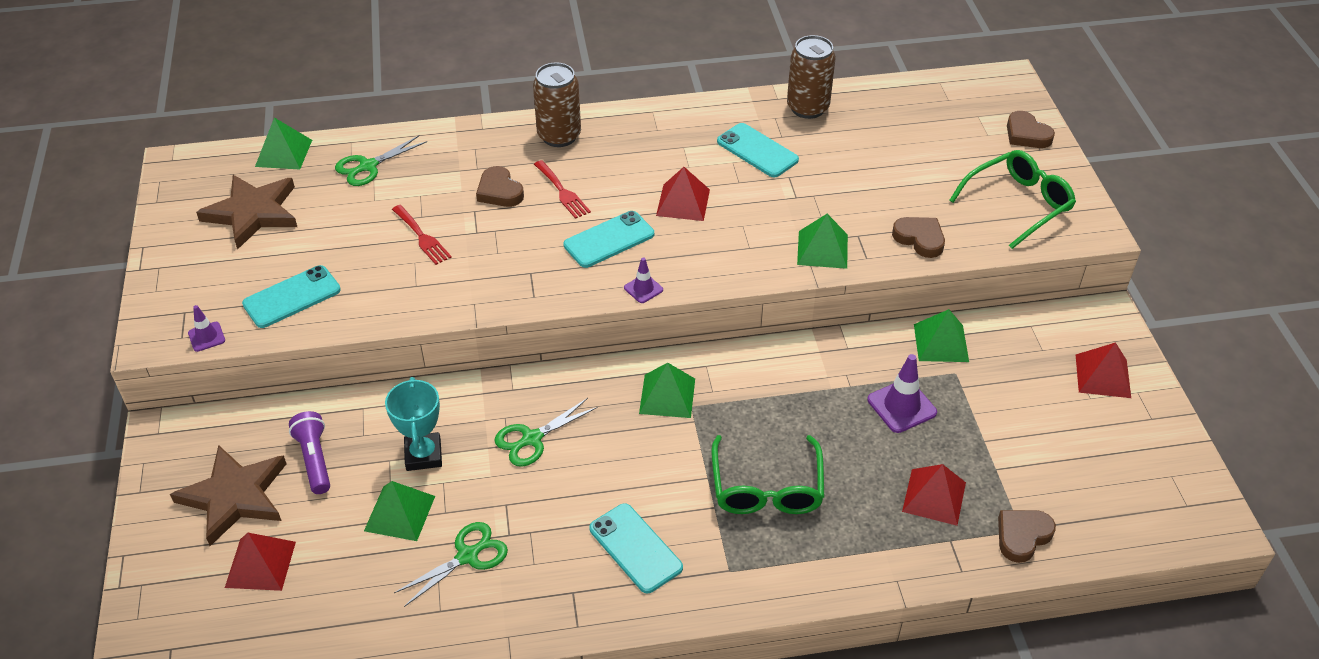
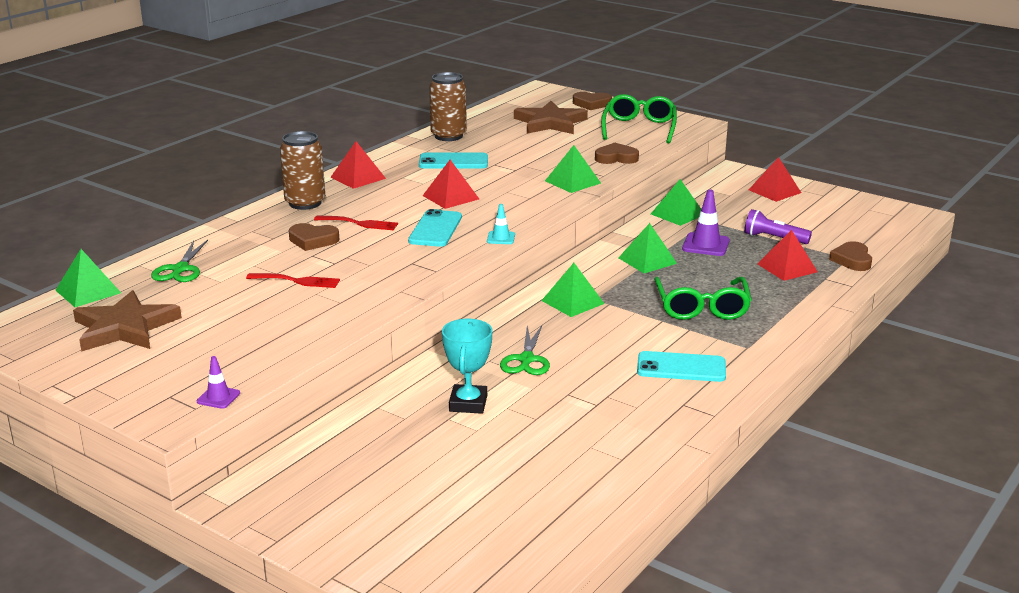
camera: 45 degrees left, 20 degrees down
(235, 496) = (365, 497): brown star -> brown star (550, 123)
(260, 564) = (455, 514): red pyramid -> red pyramid (358, 177)
(292, 297) = (251, 348): turquoise phone -> none
(315, 459) = (392, 447): purple flashlight -> purple flashlight (774, 238)
(399, 513) = (506, 436): green pyramid -> green pyramid (647, 260)
(423, 455) = (468, 403): turquoise trophy -> turquoise trophy turned 60 degrees clockwise
(467, 556) = (590, 427): green scissors -> none
(643, 289) = (501, 238): purple traffic cone -> turquoise traffic cone
(767, 488) = (702, 308): green glasses -> green glasses turned 45 degrees clockwise

